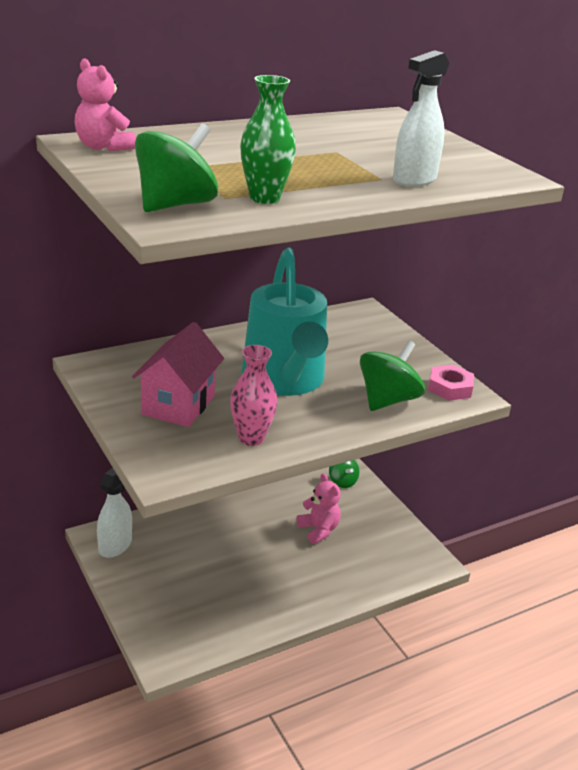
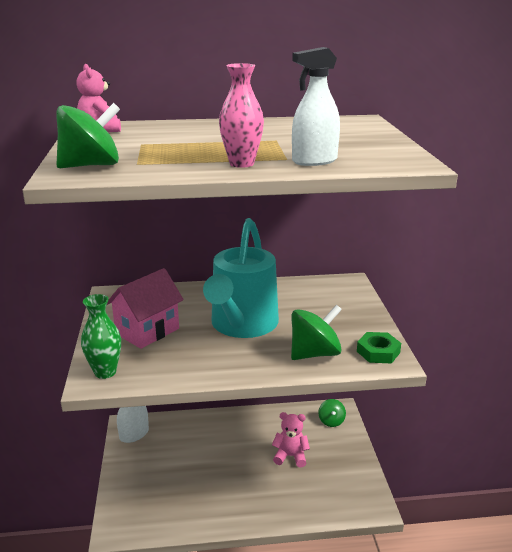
camera: 25 degrees right, 5 degrees down
(251, 438) = (180, 365): pink vase -> pink vase (241, 164)
(264, 198) = (166, 166): green vase -> green vase (105, 372)
(319, 530) = (290, 456): pink teddy bear -> pink teddy bear turned 75 degrees counterclockwise
(450, 387) = (378, 352): pink nut -> green nut

